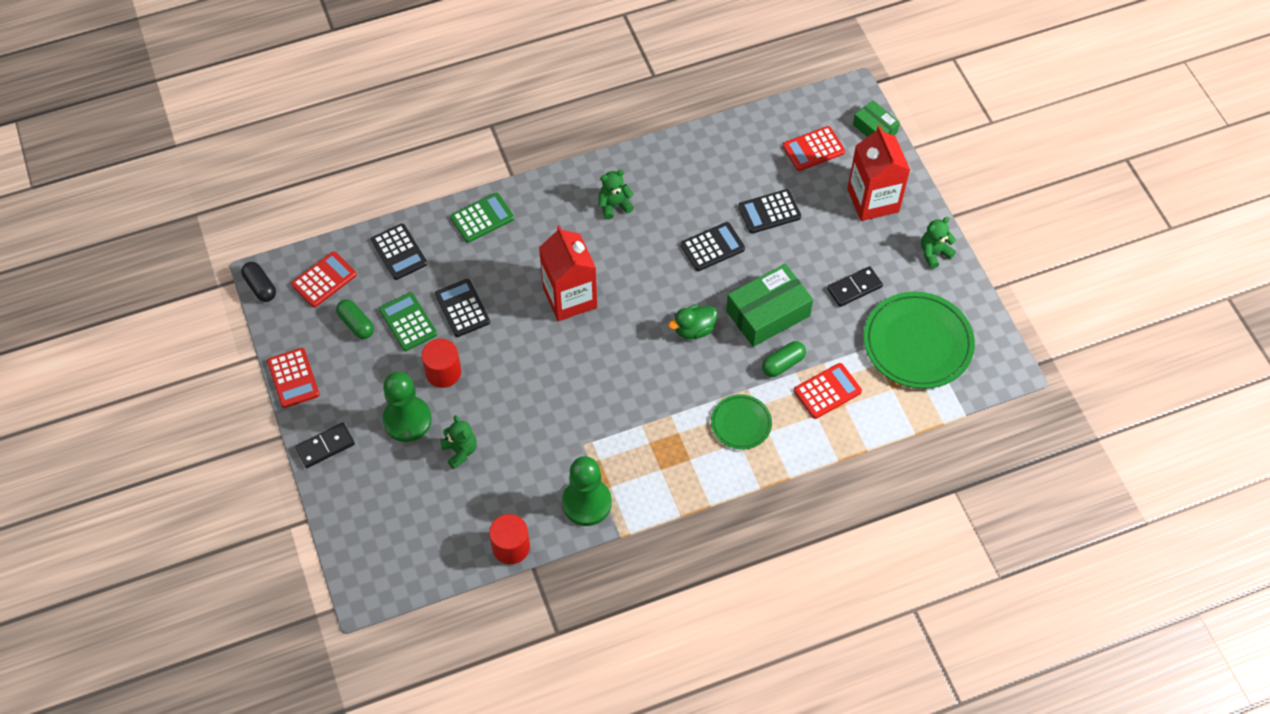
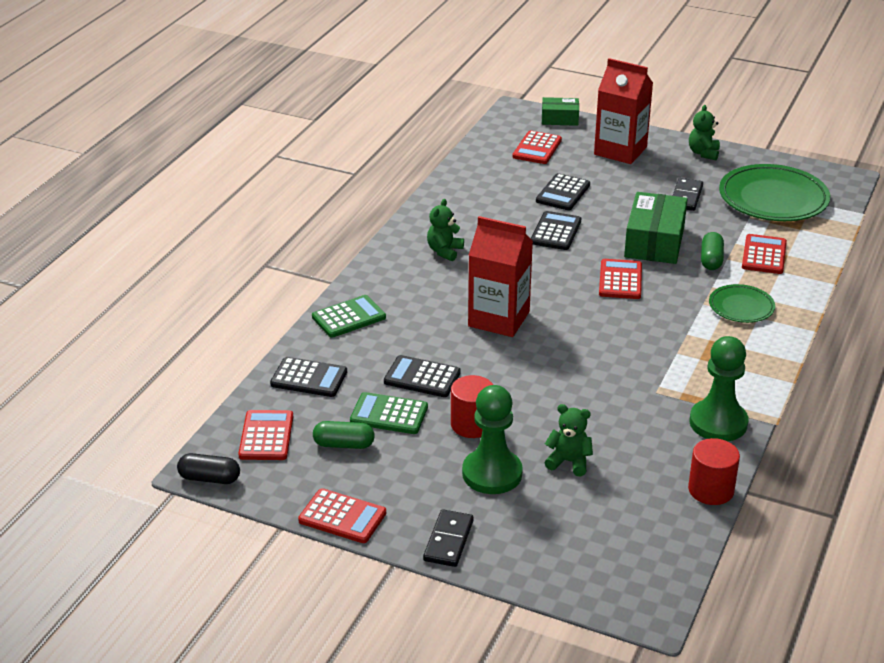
camera: 45 degrees left, 25 degrees down
(482, 218) = (348, 317): green calculator -> green calculator turned 45 degrees clockwise
(694, 329) = (620, 280): green duck -> red calculator

